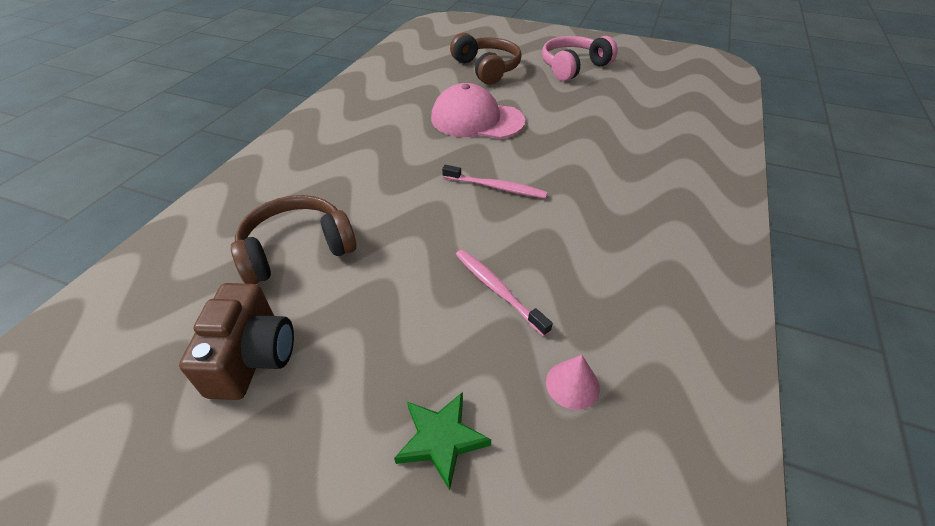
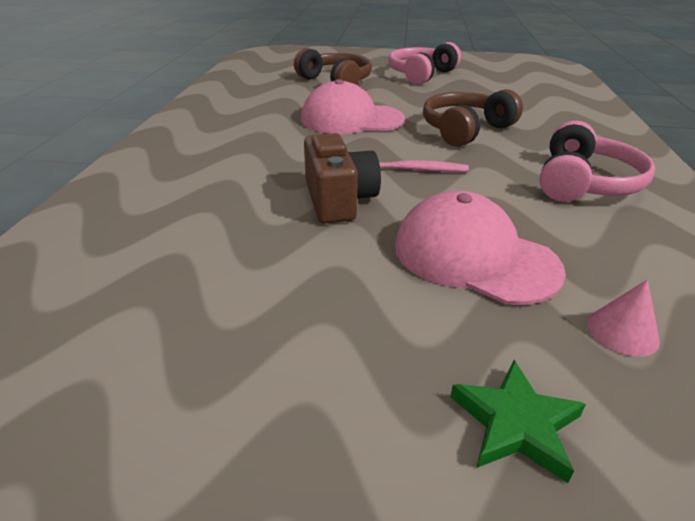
camera: 15 degrees left, 10 degrees down
(252, 357) = (202, 381): brown camera -> brown camera (339, 200)
(297, 250) = (206, 254): brown headphones -> brown headphones (465, 130)
(497, 290) = (474, 256): pink toothbrush -> pink cap
(646, 227) = (584, 183): none -> pink headphones

